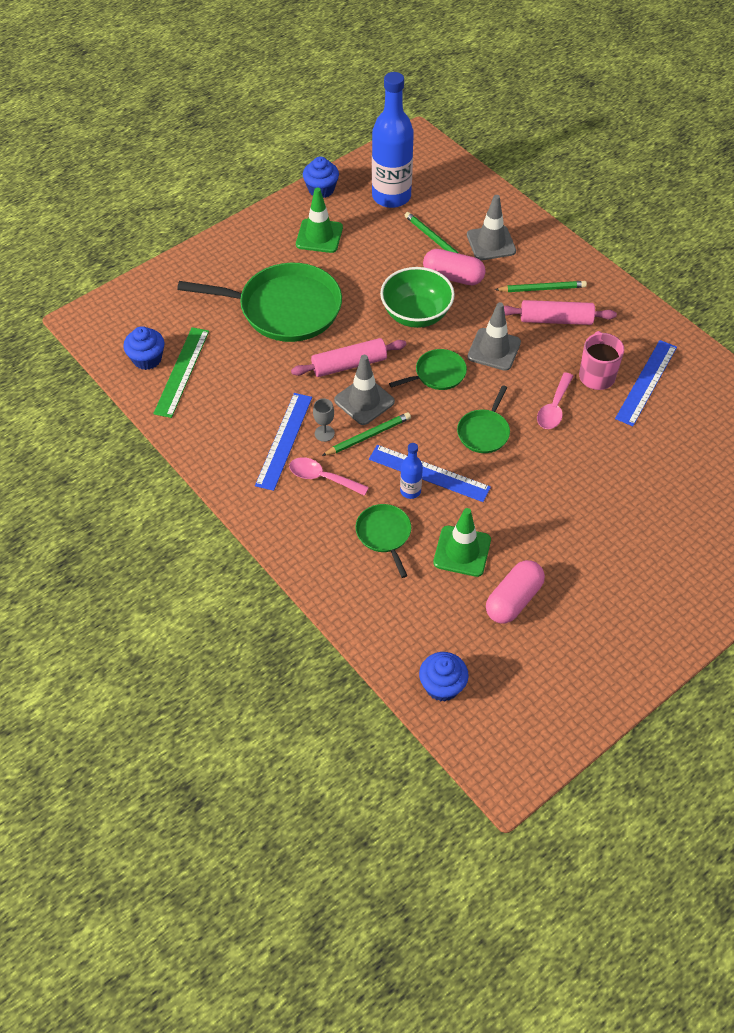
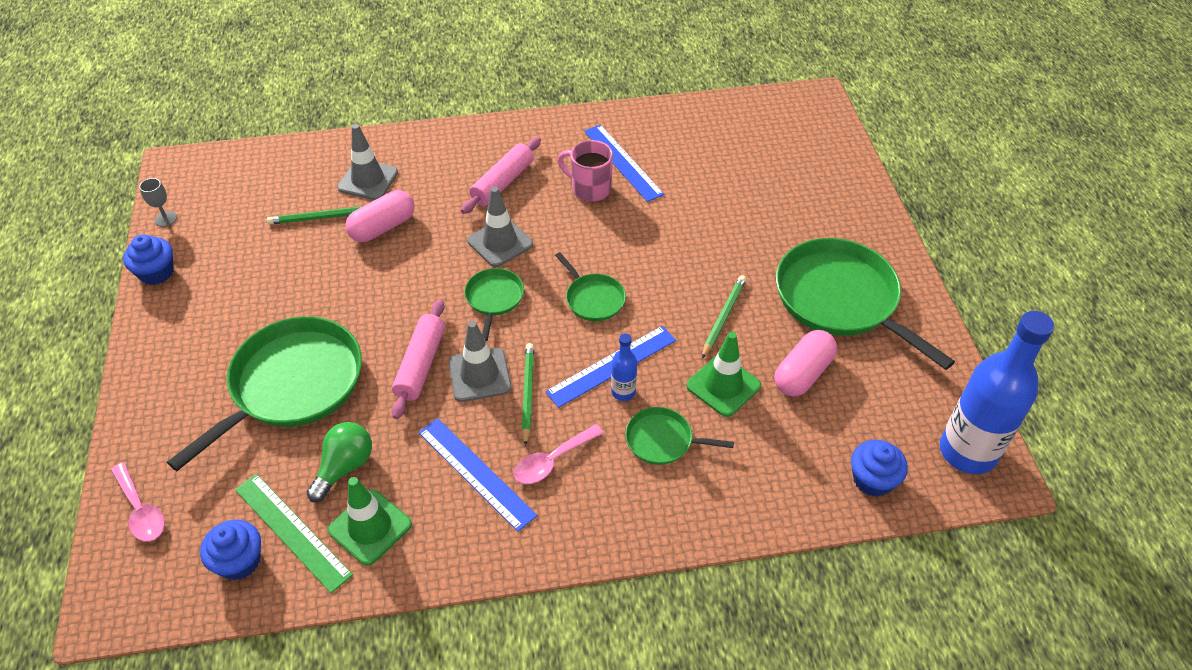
camera: 60 degrees left, 5 degrees down
(242, 370) = (344, 467): none -> green light bulb
(319, 236) = (220, 305): green traffic cone -> green traffic cone (370, 527)
(324, 433) = (495, 430): grey goblet -> grey goblet (165, 219)
(391, 196) = (229, 222): blue bottle -> blue bottle (967, 452)
(416, 314) = (404, 278): green bowl -> none
(513, 600) = (803, 373): pink capsule -> pink capsule turned 60 degrees clockwise
(542, 289) = (457, 174): green pencil -> green pencil (723, 317)
(554, 408) = (603, 235): pink spoon -> pink spoon (141, 510)
(615, 597) = (841, 299): none -> green pan

